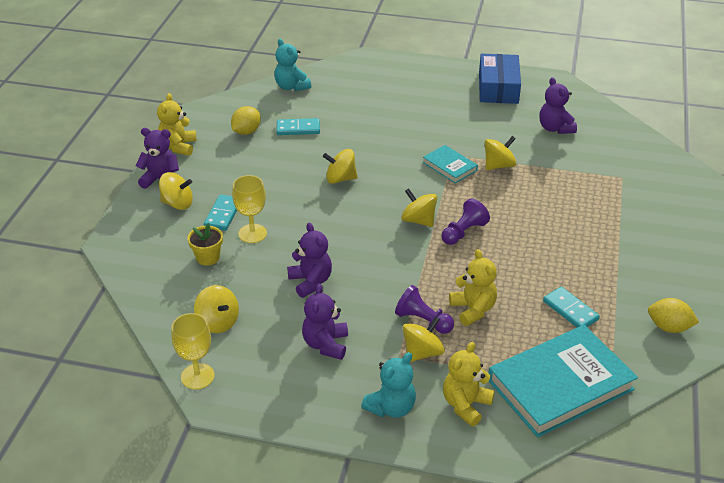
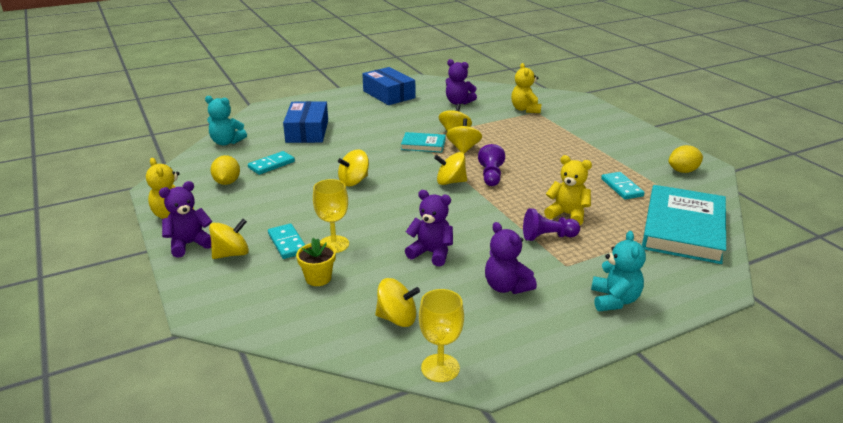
camera: 40 degrees left, 10 degrees down
(369, 103) = (307, 131): none -> blue box
(422, 352) = (578, 255): yellow spinning top -> yellow spinning top (463, 148)
(465, 405) = (654, 270): yellow teddy bear -> yellow teddy bear (525, 109)
(570, 310) = (621, 187): turquoise domino -> turquoise domino turned 60 degrees clockwise

